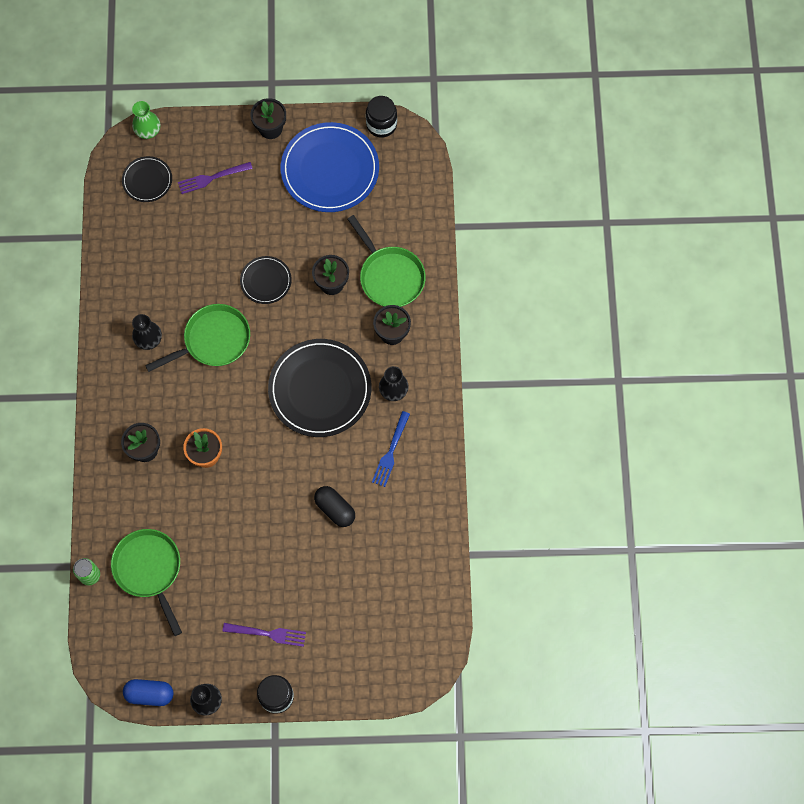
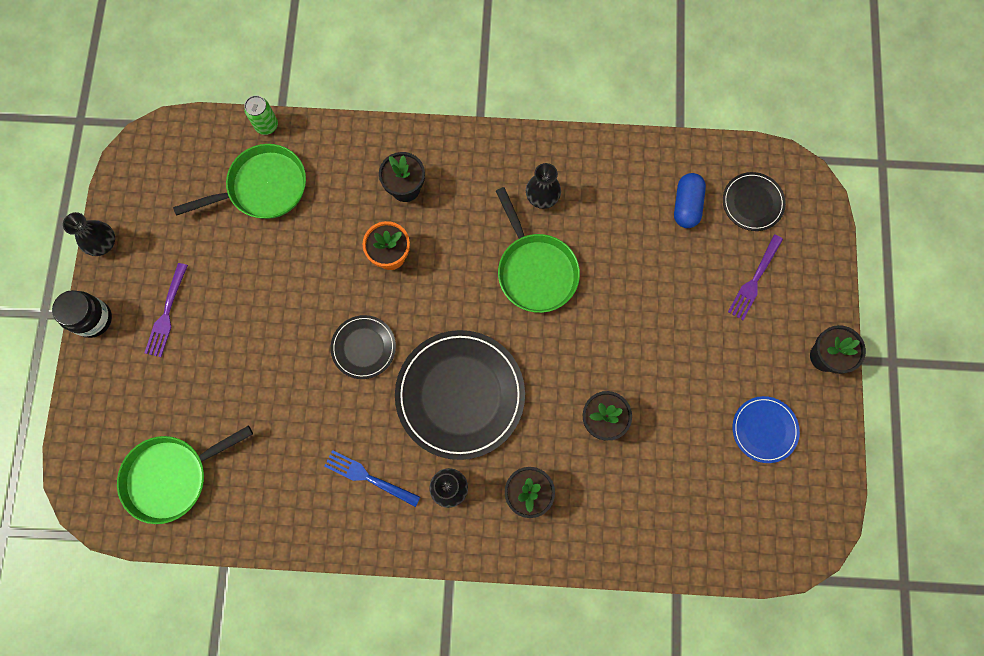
camera: 95 degrees right, 5 degrees up
(148, 131) = (821, 206): green vase -> none
(150, 694) = (123, 183): blue capsule -> blue capsule (686, 205)
(212, 178) = (754, 280): purple fork -> purple fork turned 135 degrees counterclockwise
(266, 281) = (610, 337): black plate -> black plate (363, 347)
(330, 169) = (764, 429): blue plate -> blue plate, size x0.51
(335, 509) = (304, 402): black capsule -> none
(381, 124) = (831, 505): black jar -> none
(389, 276) = (608, 496): green pan -> green pan (172, 476)

